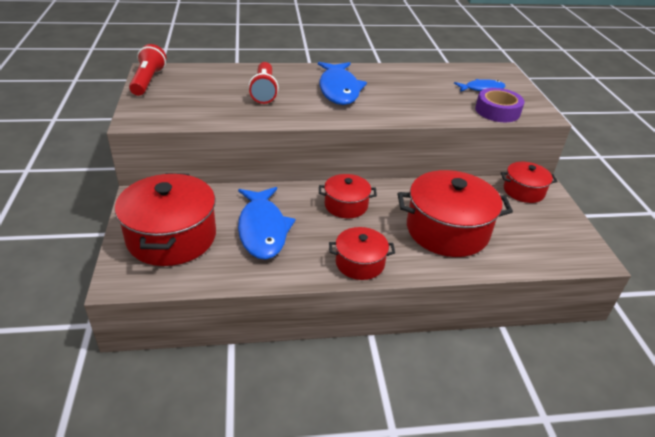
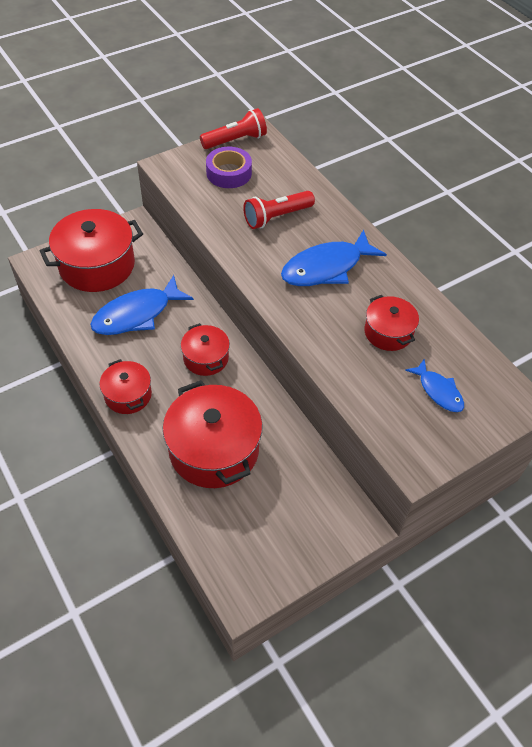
camera: 65 degrees right, 15 degrees up
(497, 111) = (388, 418): purple tape -> purple tape (229, 173)
(523, 191) = (333, 508): red pot -> red pot (388, 332)

